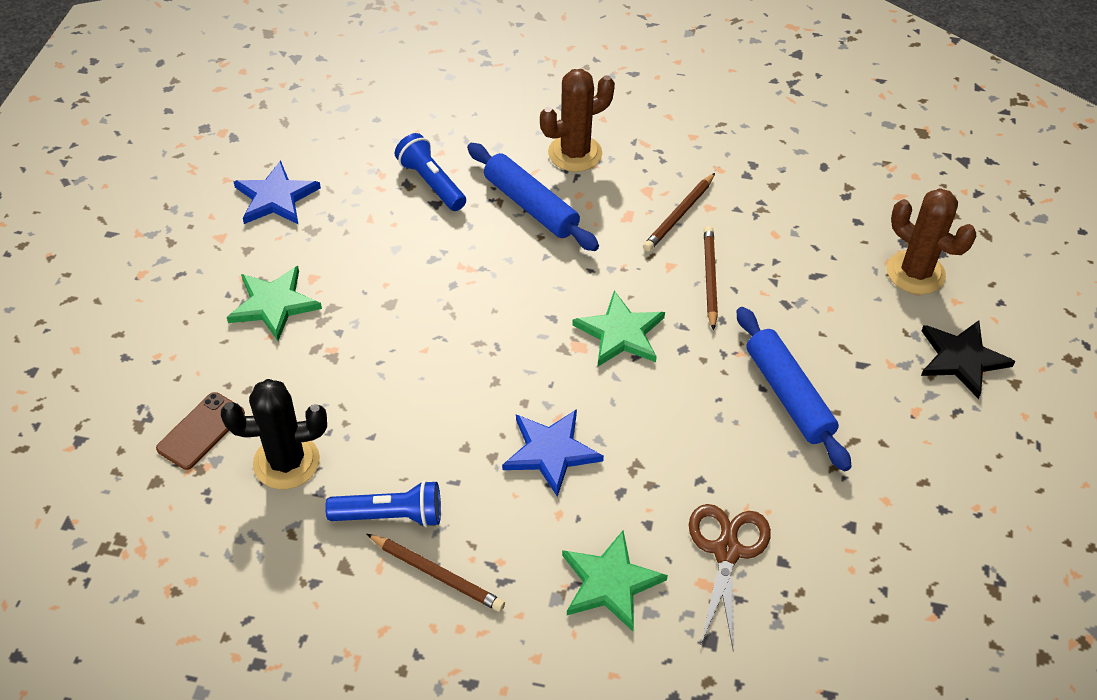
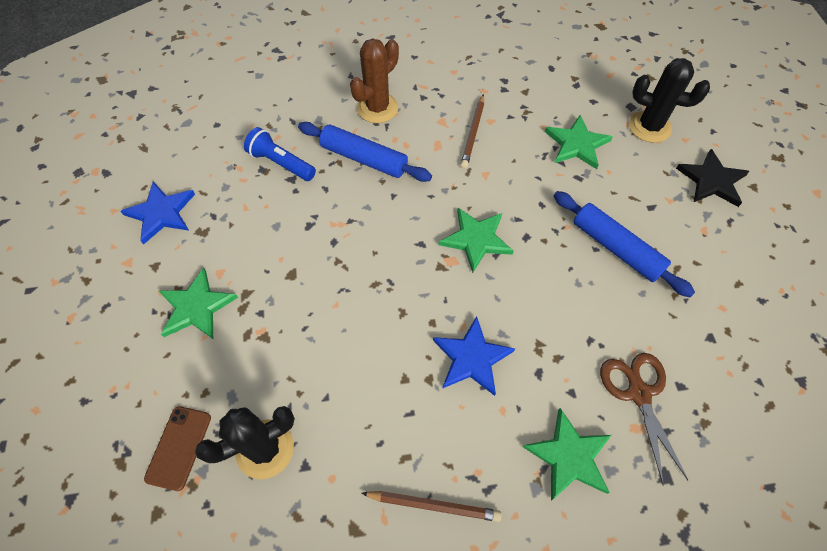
camera: 20 degrees left, 10 degrees up
(390, 516) = (372, 465): blue flashlight -> none
(709, 278) = (517, 175): brown pencil -> none
(805, 265) = (576, 144): none -> green star
(915, 273) = (649, 127): brown cactus -> black cactus

